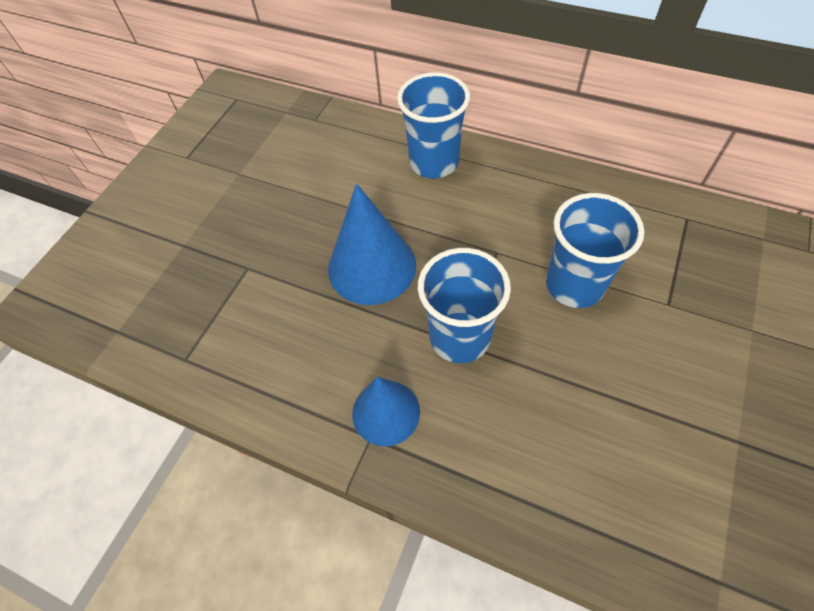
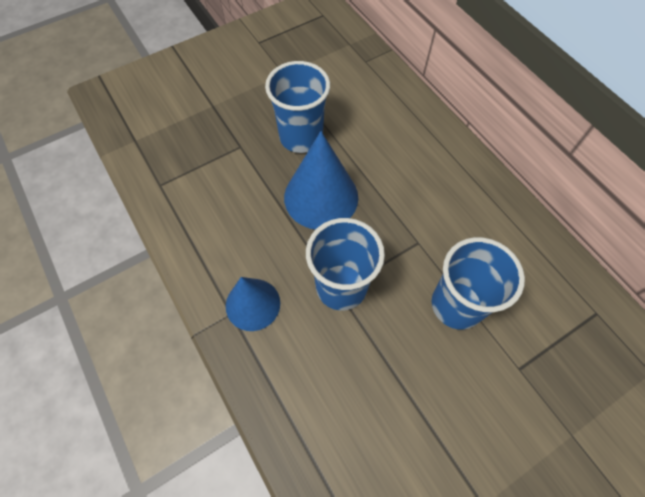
camera: 30 degrees right, 5 degrees up
(434, 162) = (426, 145): blue cup -> blue cup (301, 137)

